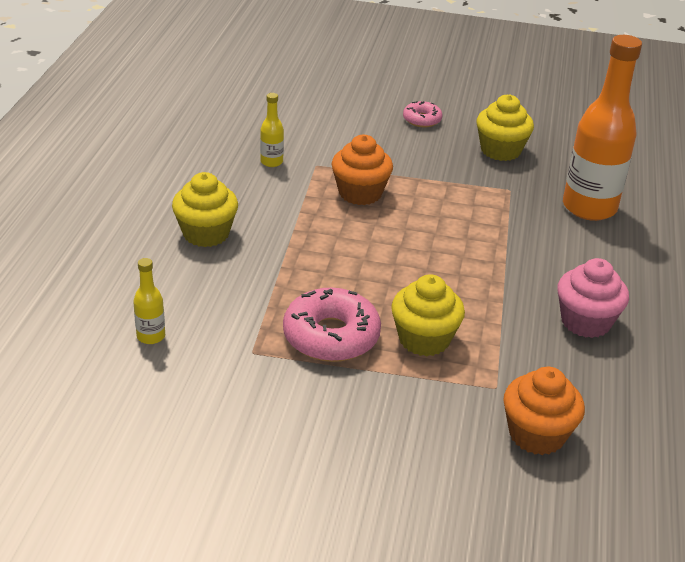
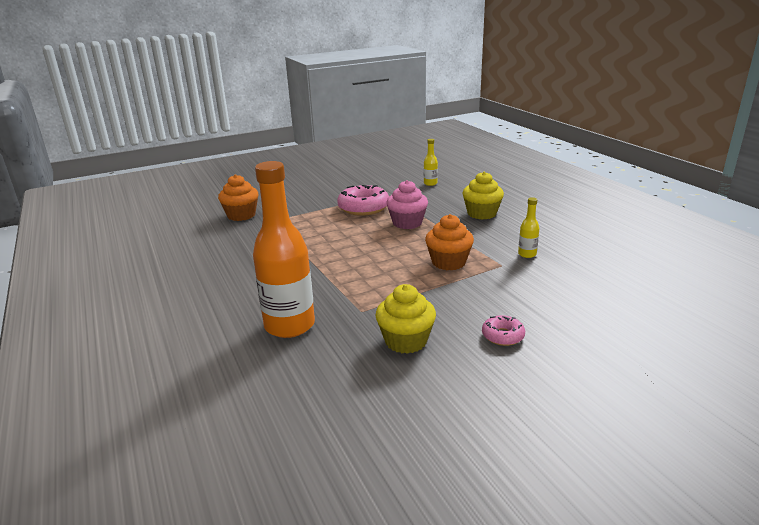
camera: 145 degrees right, 10 degrees down
(424, 339) = (322, 221): yellow cupcake -> none
(585, 322) = (245, 258): pink cupcake -> pink cupcake (407, 223)

